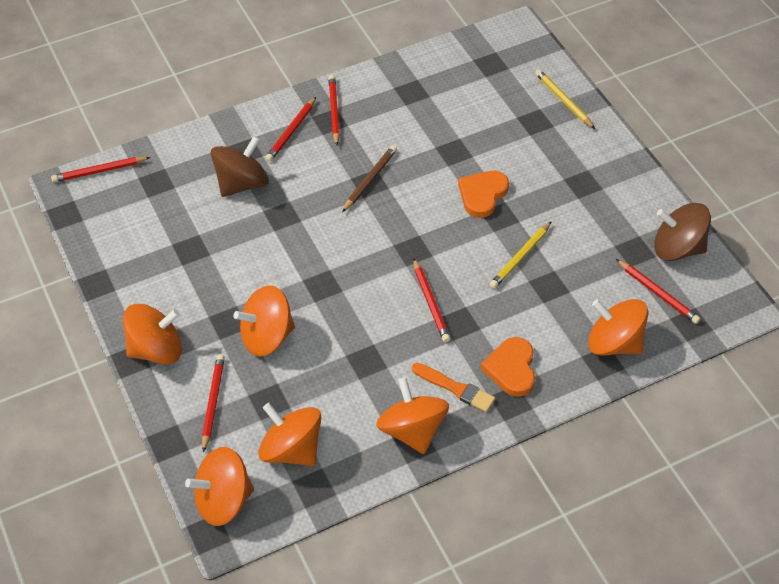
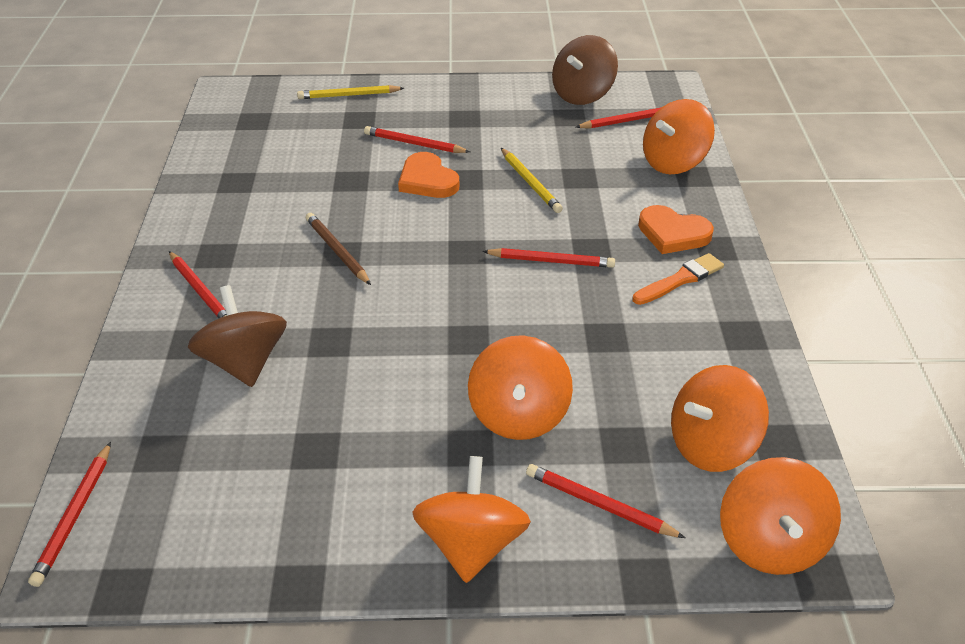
camera: 65 degrees left, 10 degrees down
(334, 111) = (204, 246): red pencil -> red pencil (414, 144)
(412, 430) = (724, 330): orange spinning top -> none

